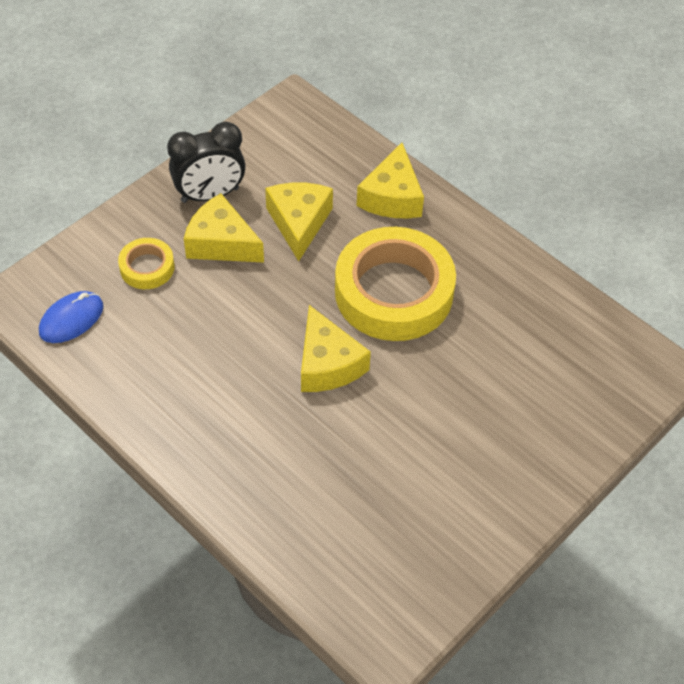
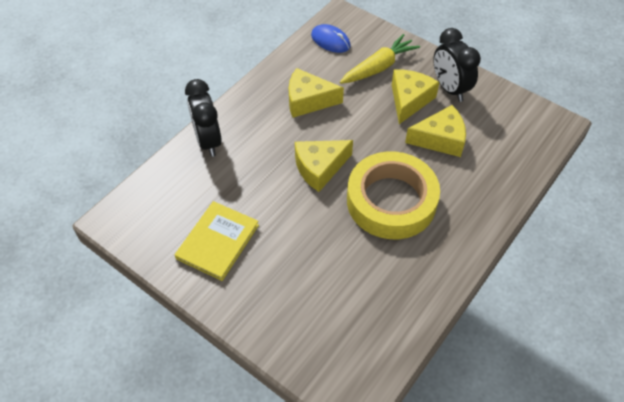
camera: 85 degrees right, 0 degrees up
(147, 267) = (378, 67): yellow tape -> yellow carrot
(252, 504) = (208, 141): none -> black clock
(392, 197) = (484, 193): yellow cheese -> yellow cheese (308, 101)
(440, 499) = (218, 242): none -> yellow book

